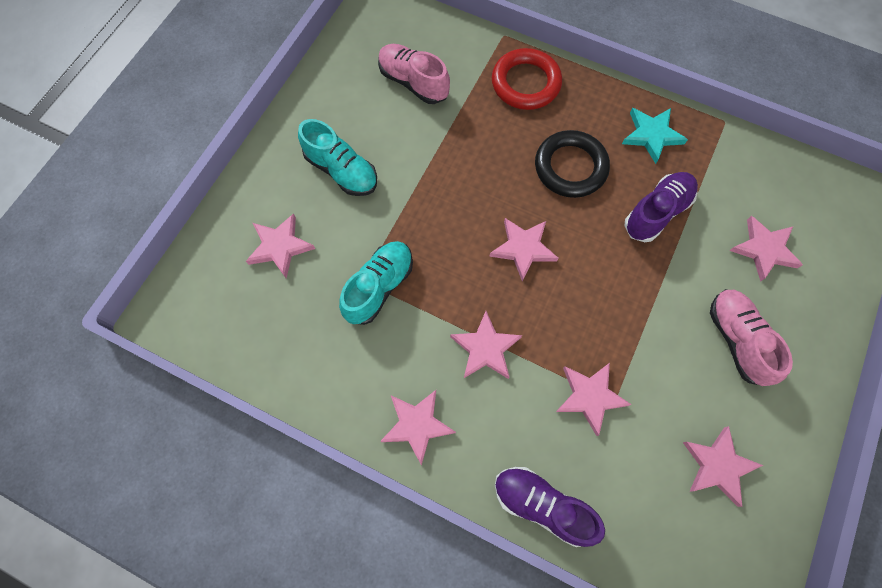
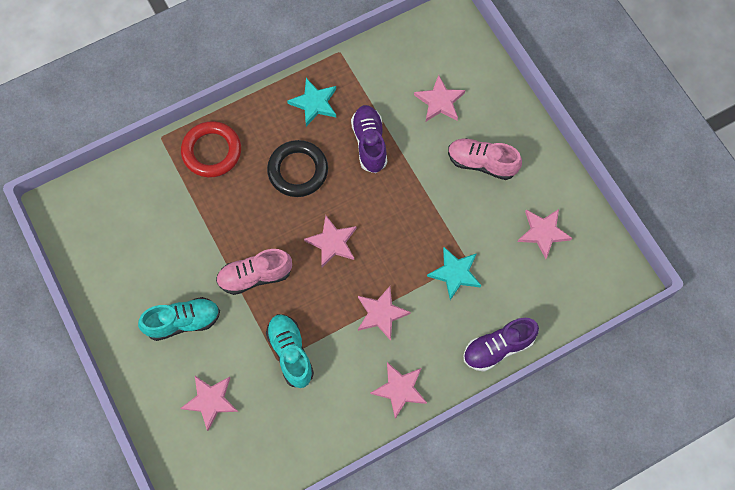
camera: 55 degrees left, 0 degrees up
(413, 82) = (150, 225): pink shoe -> pink shoe (255, 276)
(590, 397) = (455, 273): pink star -> turquoise star

